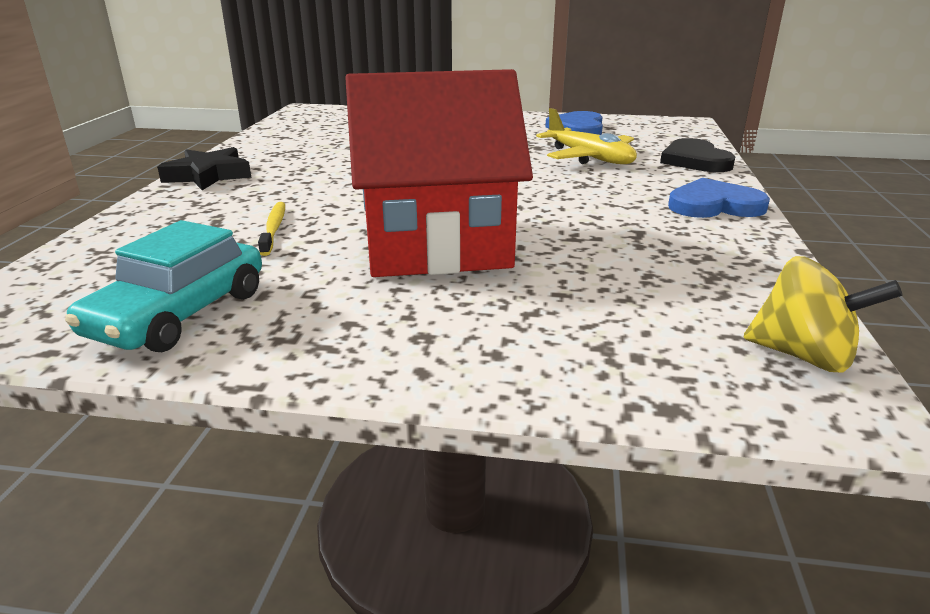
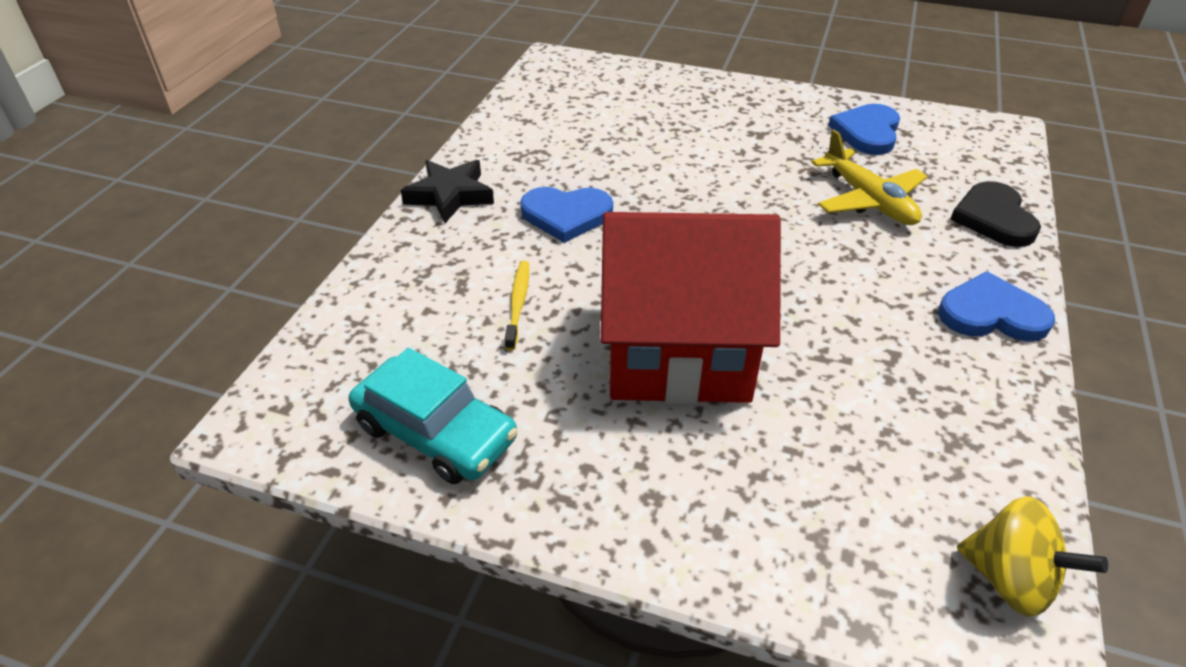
camera: 10 degrees right, 15 degrees up
(179, 314) = (435, 432): turquoise car -> turquoise car turned 90 degrees counterclockwise
(321, 179) = (566, 215): none -> blue heart

